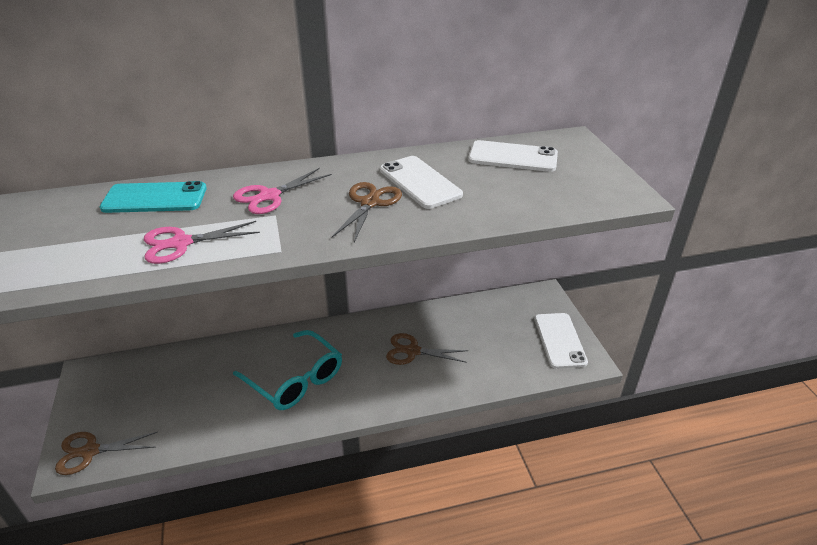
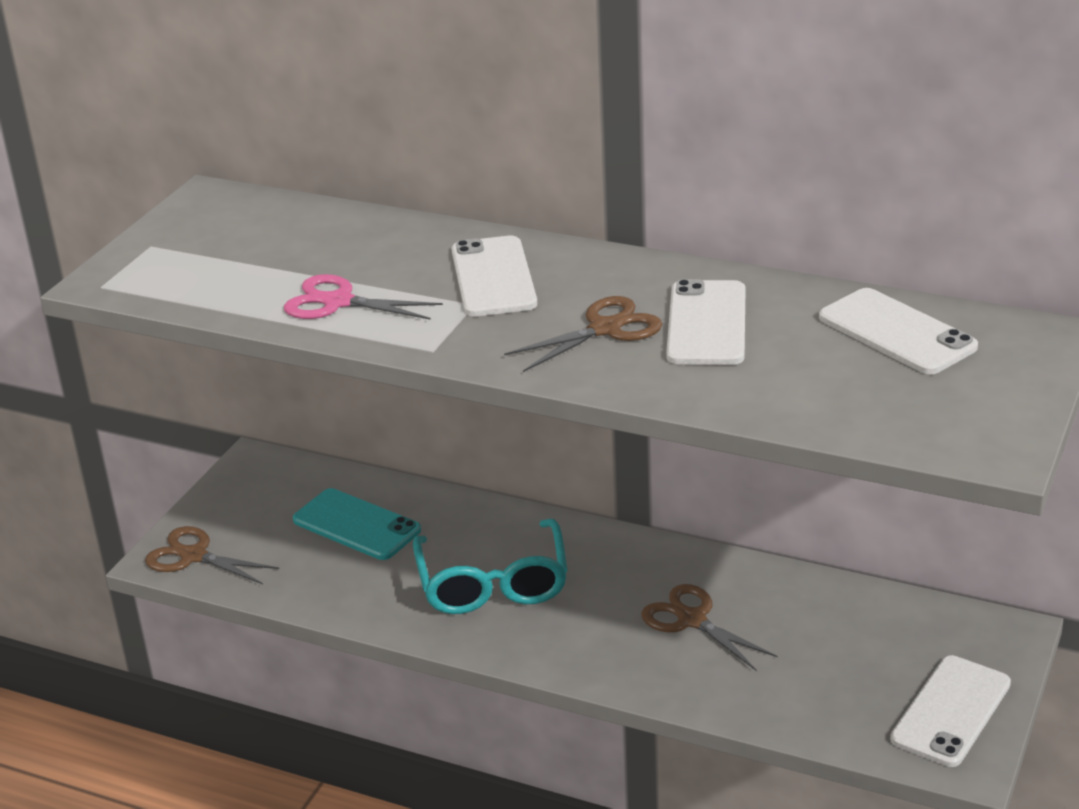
camera: 40 degrees right, 5 degrees down
(155, 198) = (363, 236): turquoise phone -> turquoise phone (356, 525)
(269, 196) = (493, 277): pink scissors -> white phone

